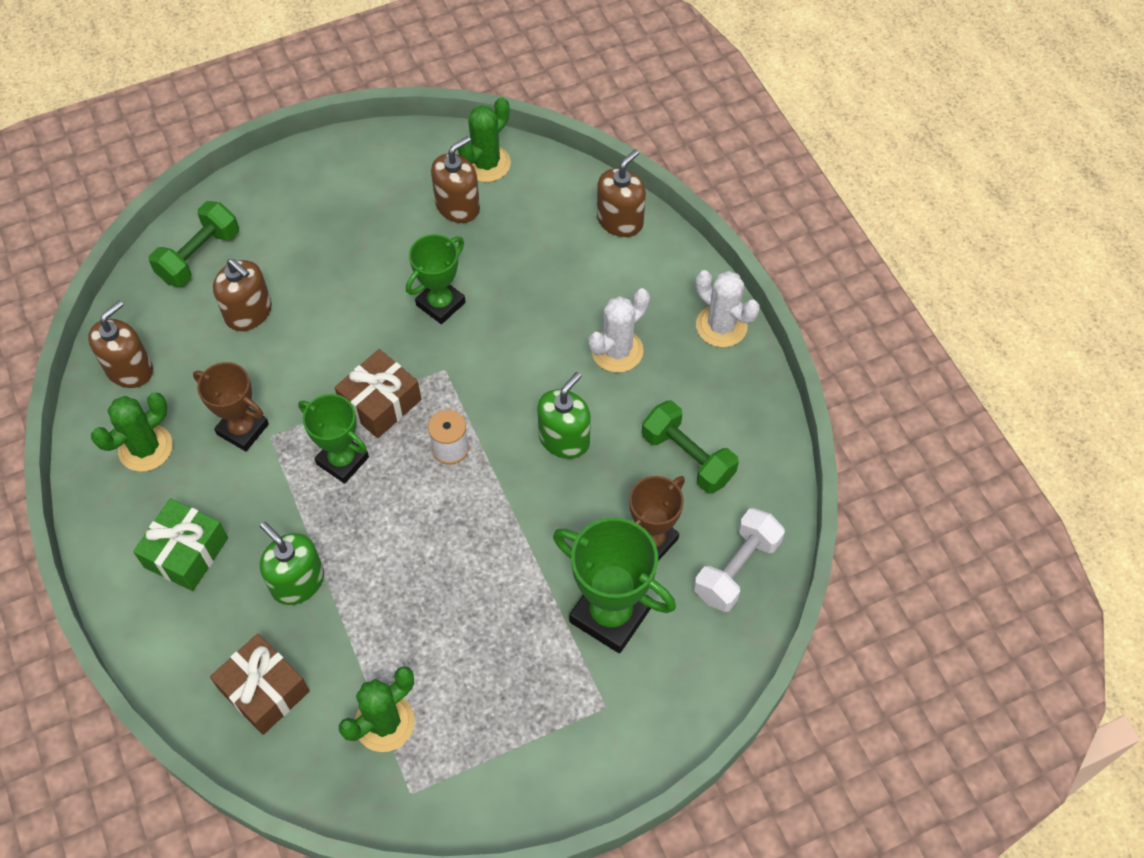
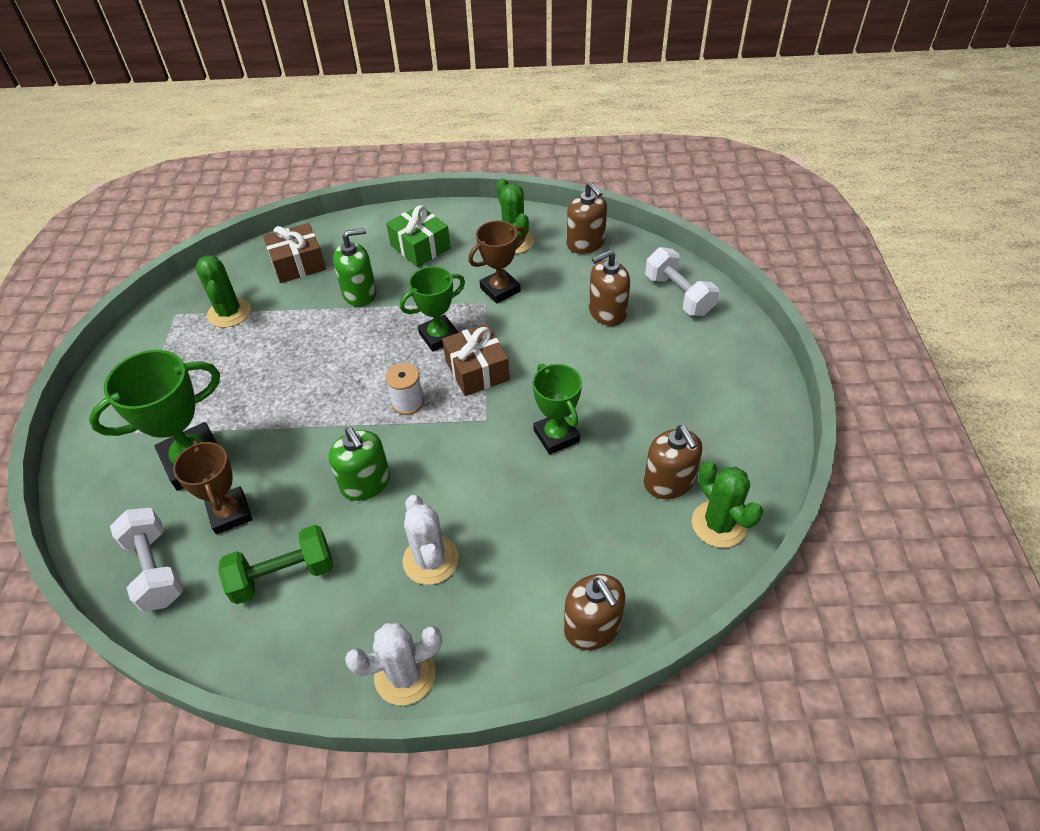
camera: 115 degrees right, 10 degrees down
(199, 256) = (678, 295): green dumbbell -> white dumbbell

